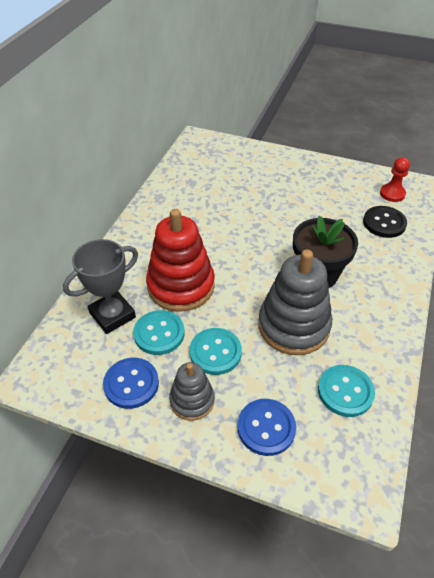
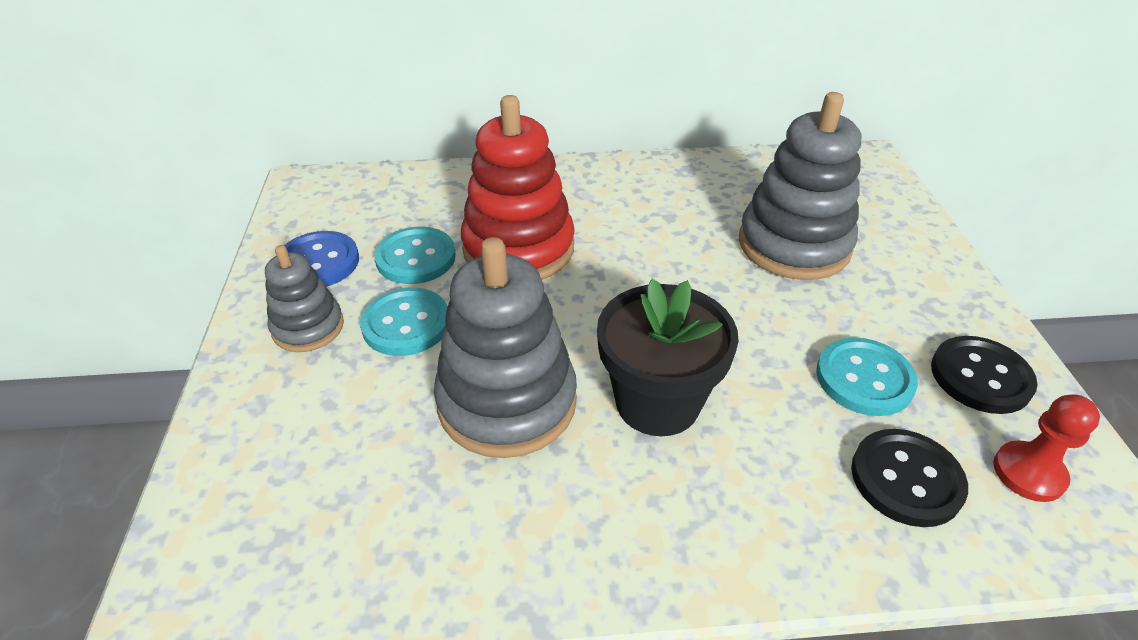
camera: 65 degrees right, 5 degrees down
(112, 315) = (428, 207): grey trophy -> none
(243, 190) = (794, 245): none -> grey stacking toy
(266, 428) = (279, 425): blue button -> none
(345, 391) = (386, 518): turquoise button -> turquoise button (864, 379)
(346, 180) = (980, 377): none -> black button

